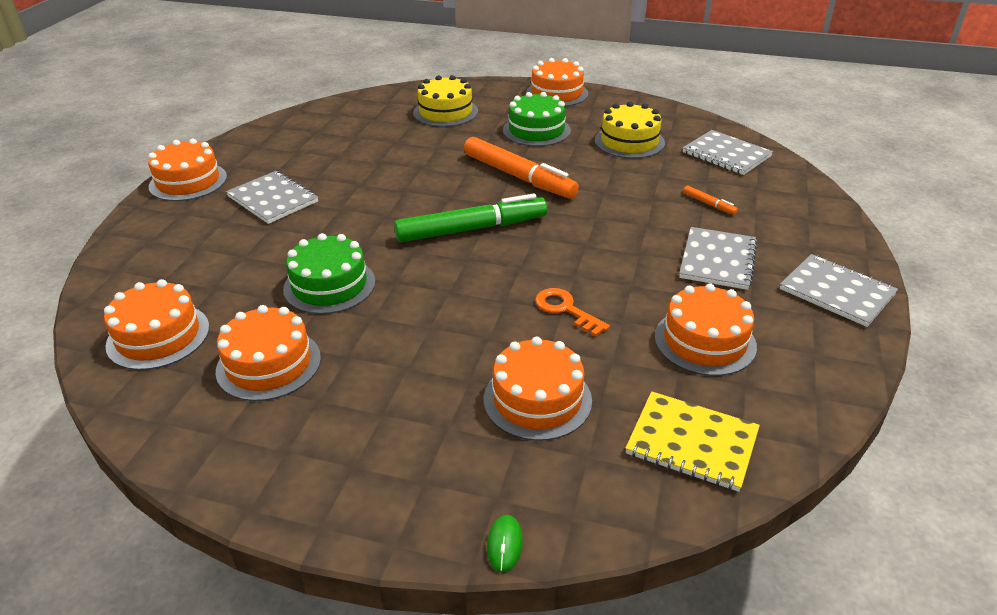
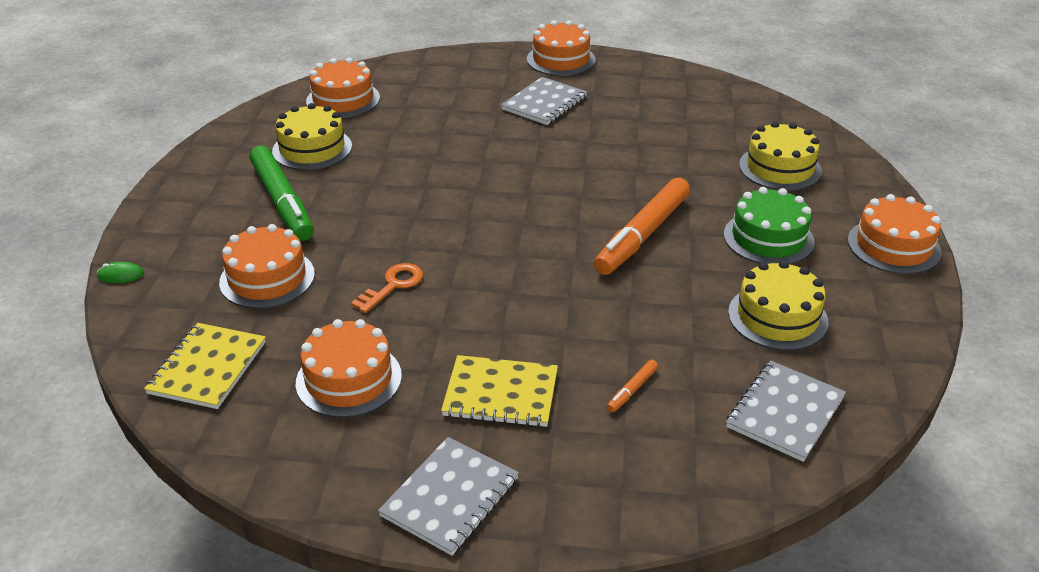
camera: 80 degrees right, 0 degrees up
(269, 364) = (312, 148): orange cake -> yellow cake
(329, 285) = (415, 155): green cake -> none
(471, 229) = (522, 216): green marker -> green marker (282, 202)
(717, 260) = (501, 393): grey notebook -> yellow notebook

